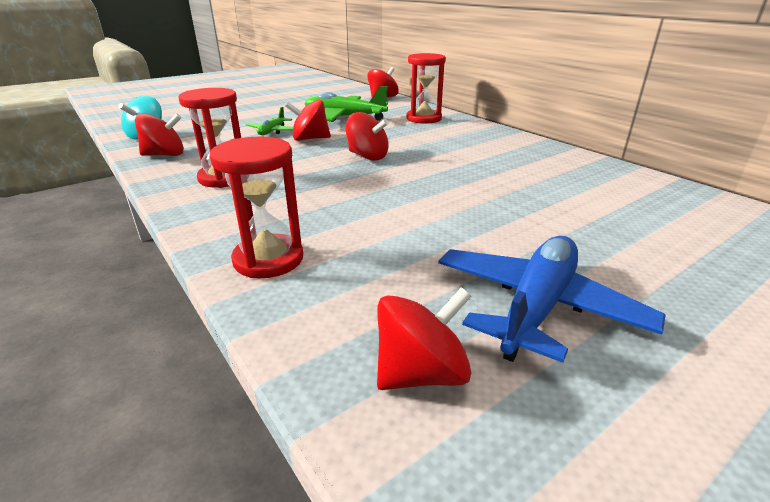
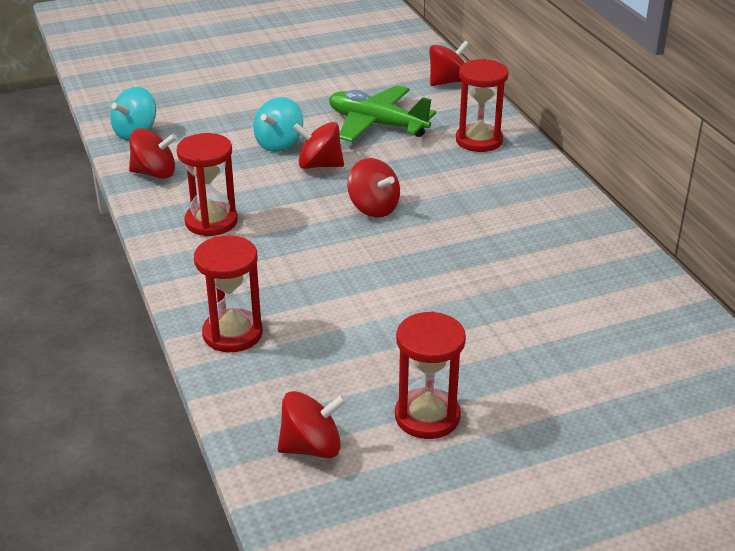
camera: 15 degrees right, 5 degrees up
(272, 131) = (279, 144): green plane -> turquoise spinning top
(536, 307) = (427, 416): blue plane -> red hourglass

